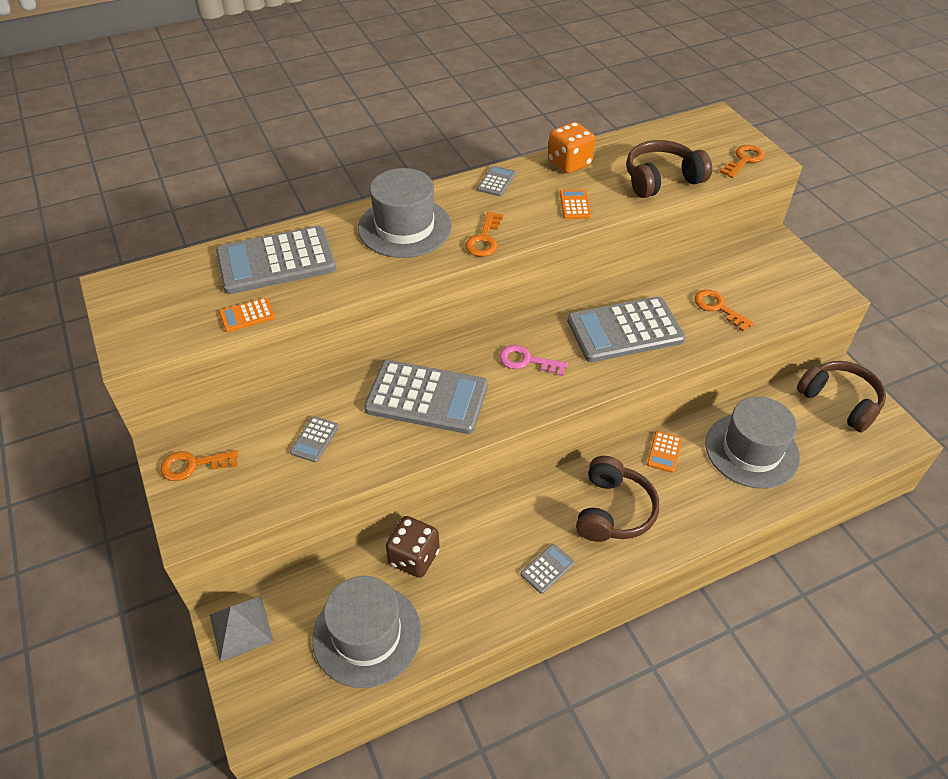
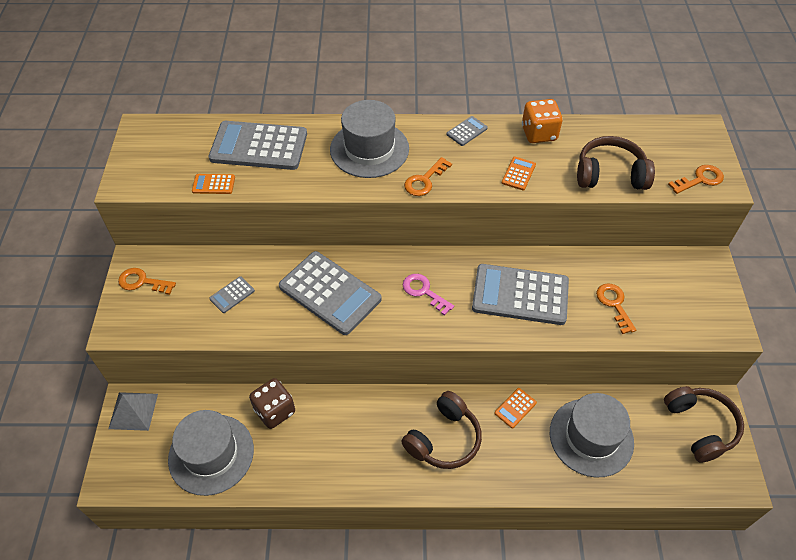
camera: 25 degrees right, 5 degrees up
(547, 569) = (366, 463): grey calculator -> none

